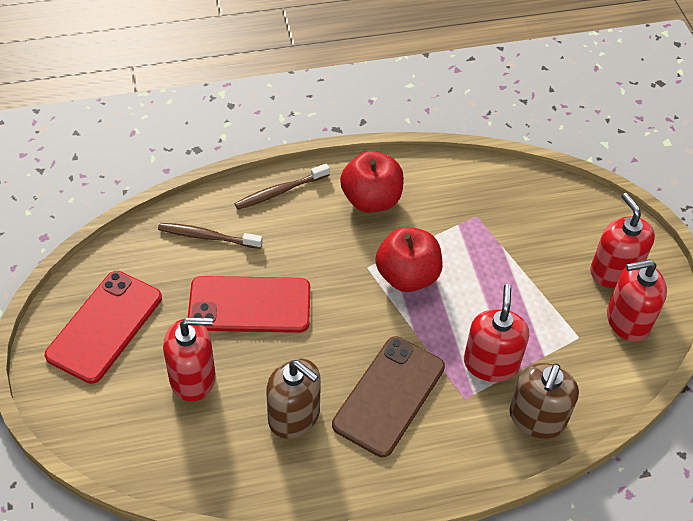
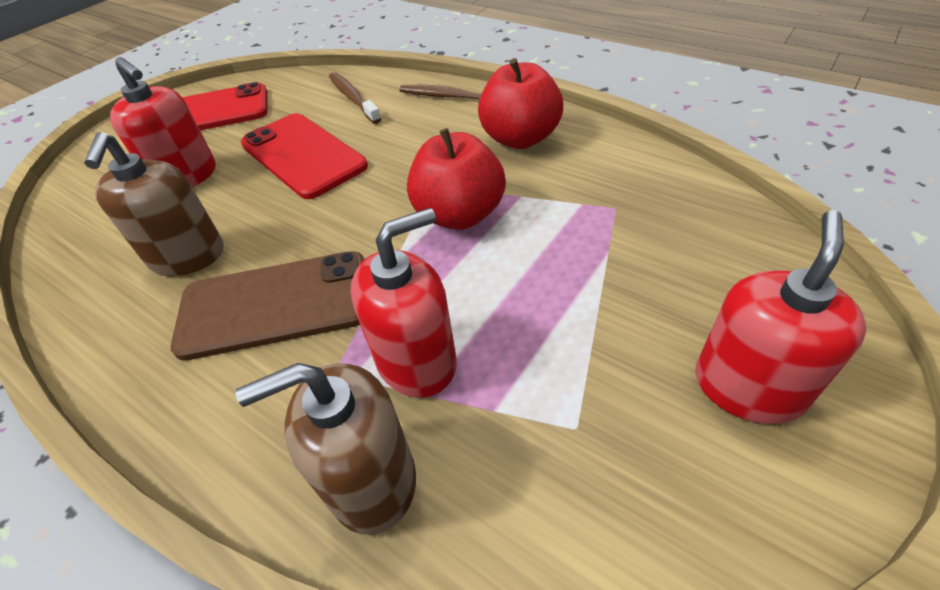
camera: 55 degrees right, 5 degrees down
(627, 320) = (691, 471): red soap dispenser -> none

